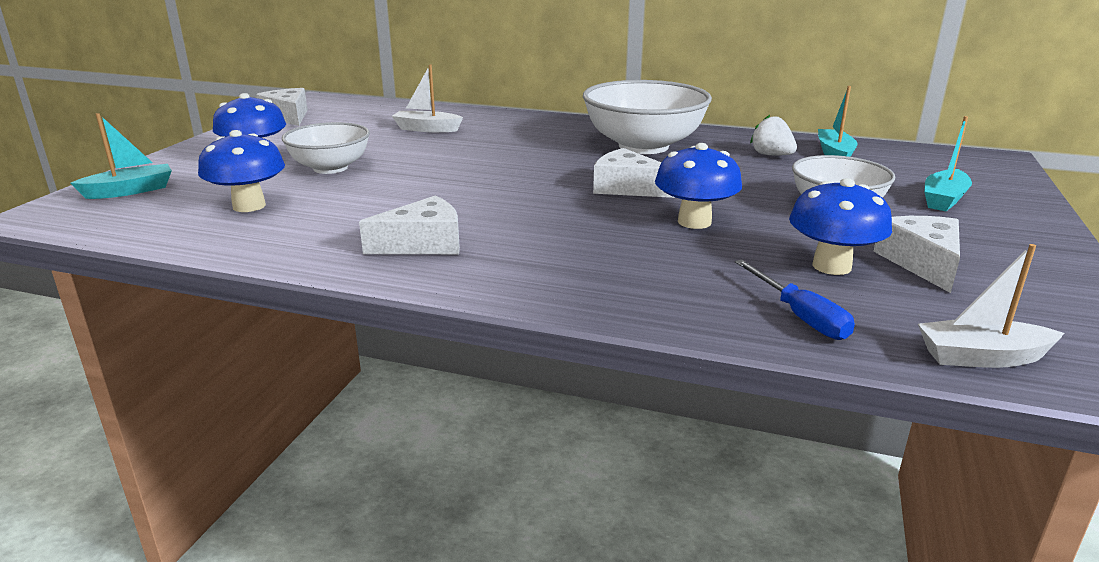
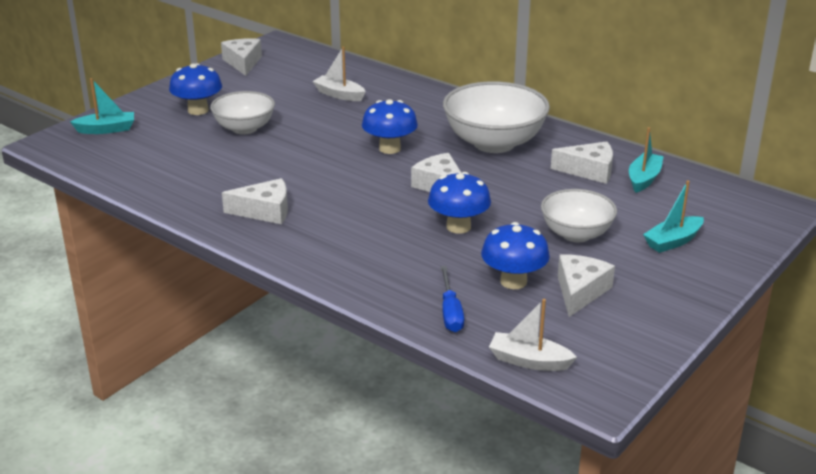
camera: 20 degrees right, 5 degrees up
(249, 206) = (174, 157): blue mushroom -> blue mushroom (389, 148)
(771, 155) = (589, 171): white strawberry -> white cheese

